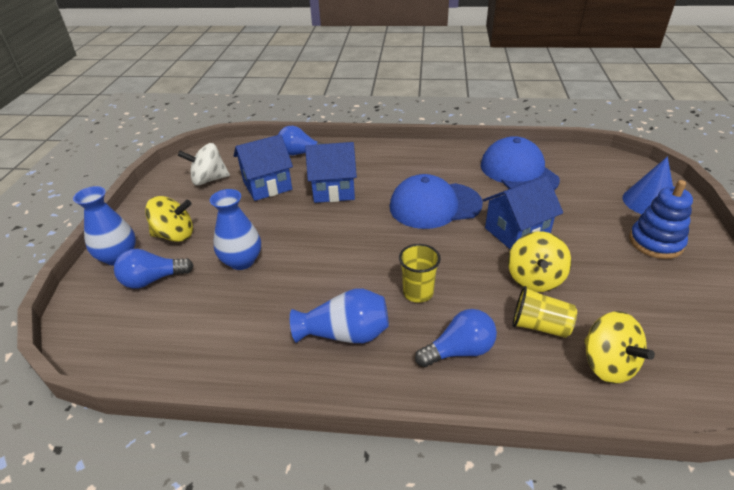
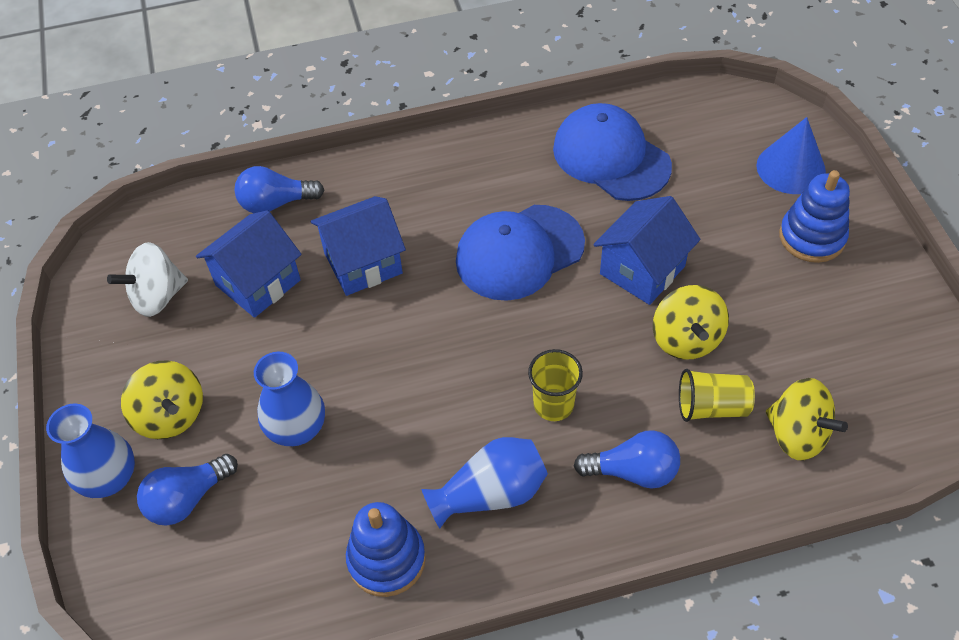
camera: 20 degrees left, 15 degrees up
(175, 235) = (171, 415): yellow spinning top -> yellow spinning top turned 75 degrees clockwise
(250, 353) = (386, 559): none -> blue stacking toy
(459, 350) = (633, 471): blue light bulb -> blue light bulb turned 45 degrees clockwise

